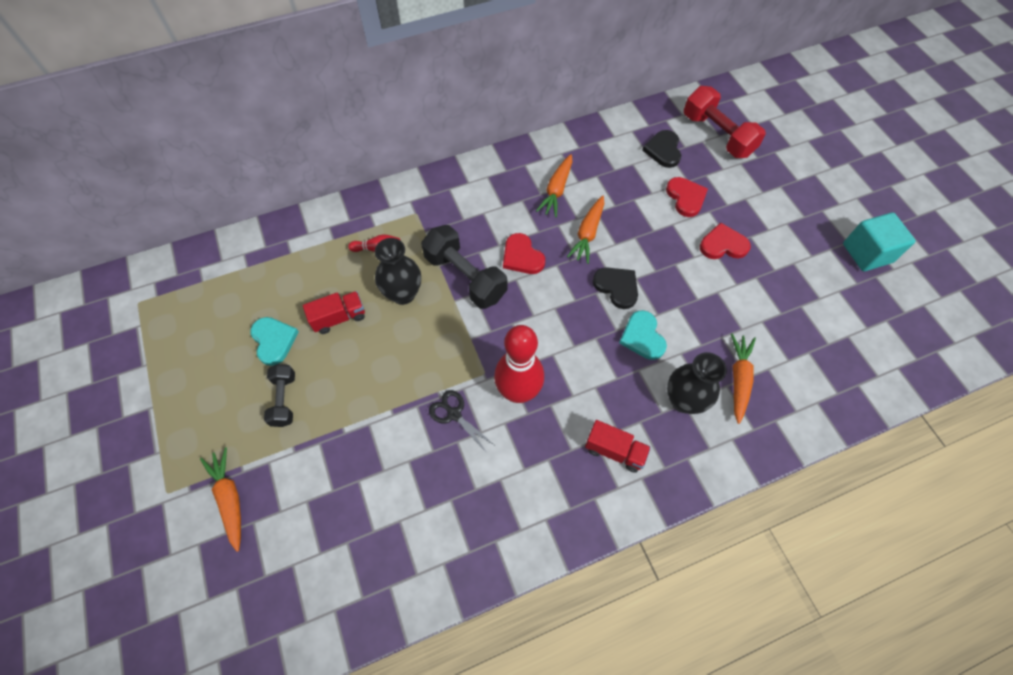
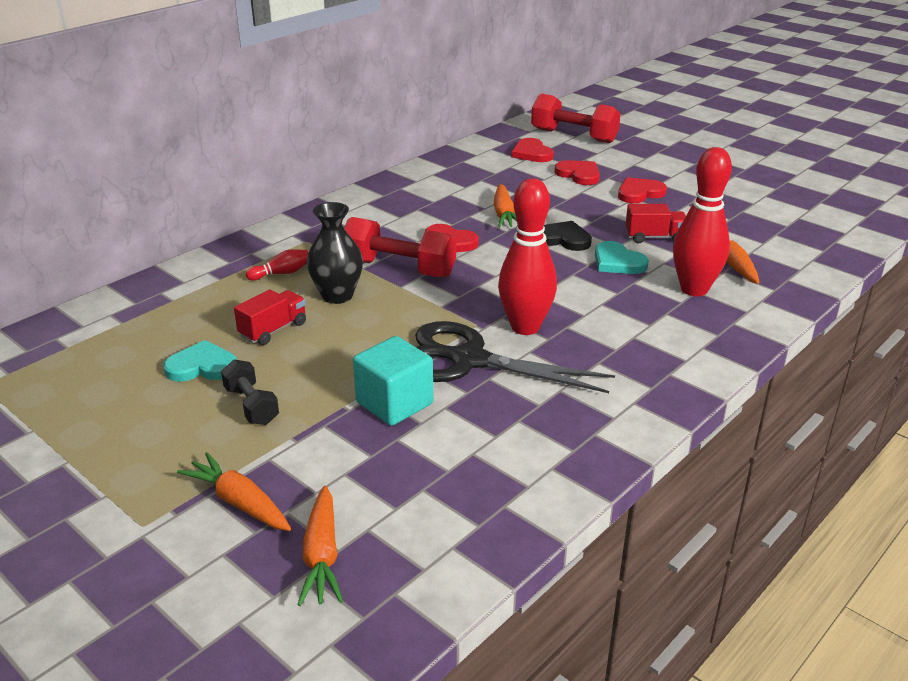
camera: 25 degrees left, 30 degrees down
(274, 341) = (202, 366): turquoise heart -> turquoise heart turned 45 degrees counterclockwise
(454, 414) = (468, 360): black scissors -> black scissors, size x2.20
(465, 277) = (399, 269): black dumbbell -> red dumbbell
(556, 190) = (448, 196): orange carrot -> orange carrot (322, 555)
(614, 451) = (659, 338): red truck -> red truck (654, 237)
(663, 150) = (532, 153): black heart -> red heart
(683, 400) = (694, 289): black vase -> red bowling pin
(867, 253) = (767, 171): turquoise cube -> turquoise cube (394, 403)

